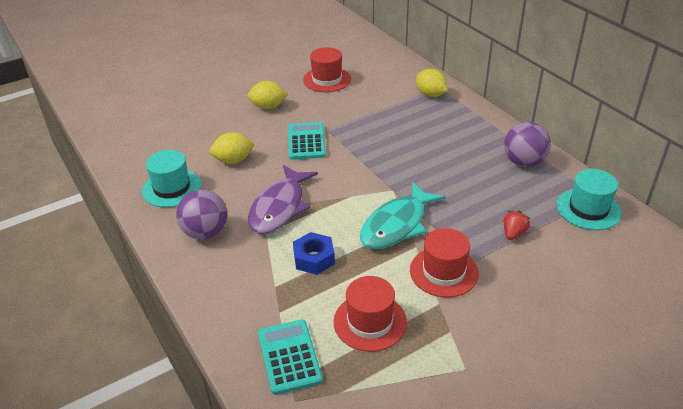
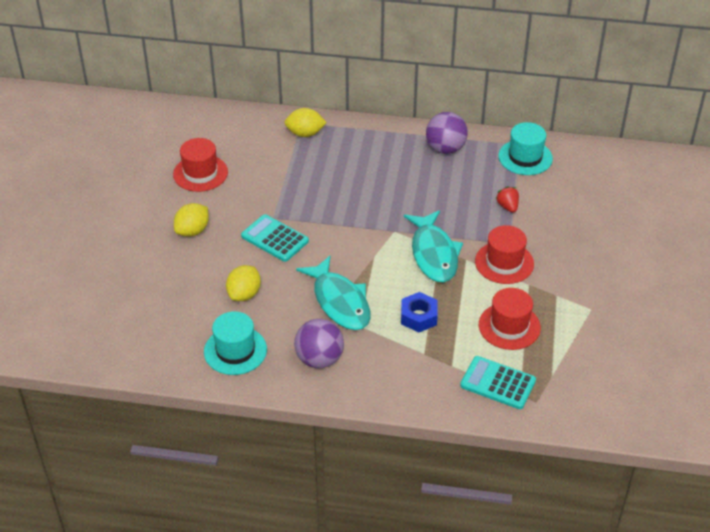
camera: 50 degrees left, 5 degrees up
(279, 207) = (340, 302): purple fish -> turquoise fish

